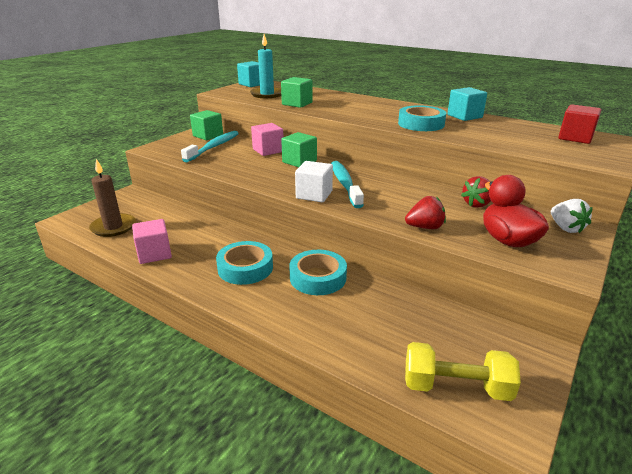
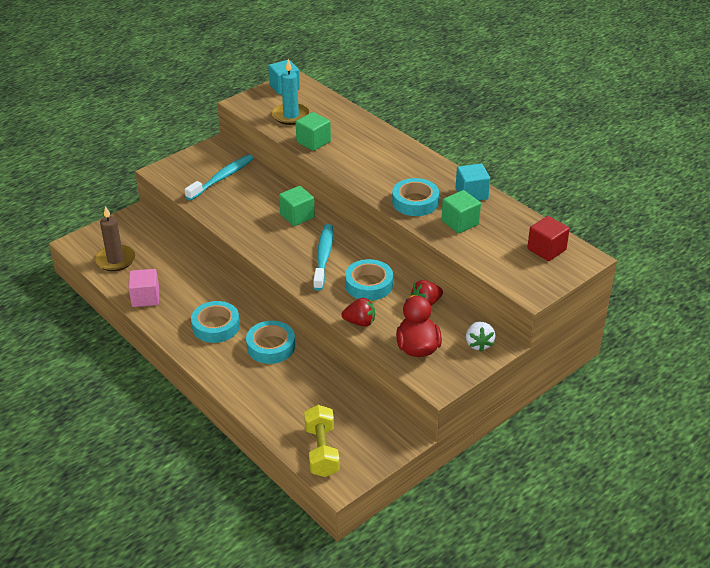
camera: 15 degrees right, 10 degrees up
(208, 135) = (222, 156): green cube -> green cube (460, 222)
(268, 150) = (274, 192): pink cube -> none
(314, 195) = (288, 267): white cube -> none
(407, 198) = (368, 284): none -> turquoise tape
(456, 387) = (322, 451): yellow dumbbell -> yellow dumbbell turned 60 degrees clockwise

